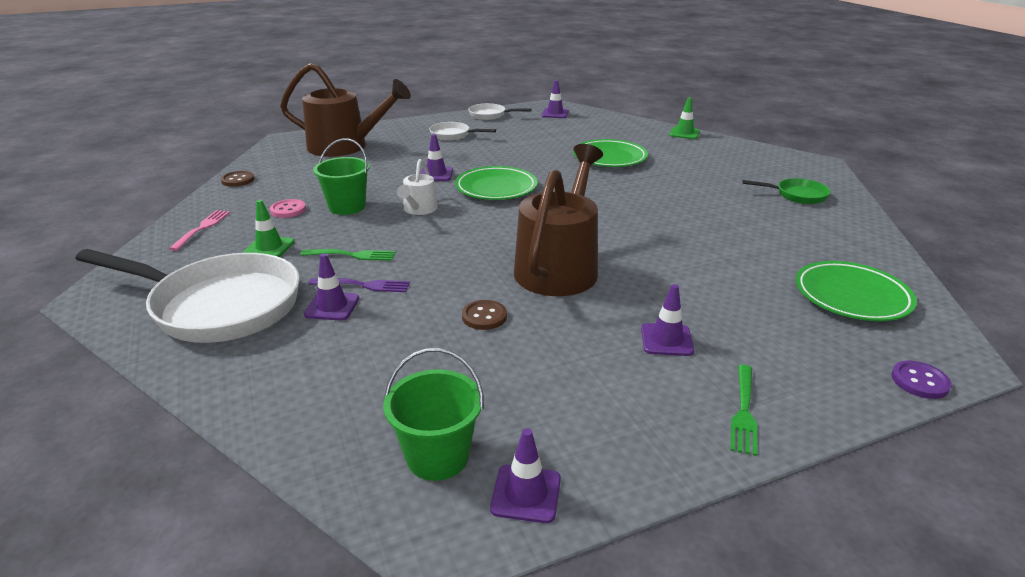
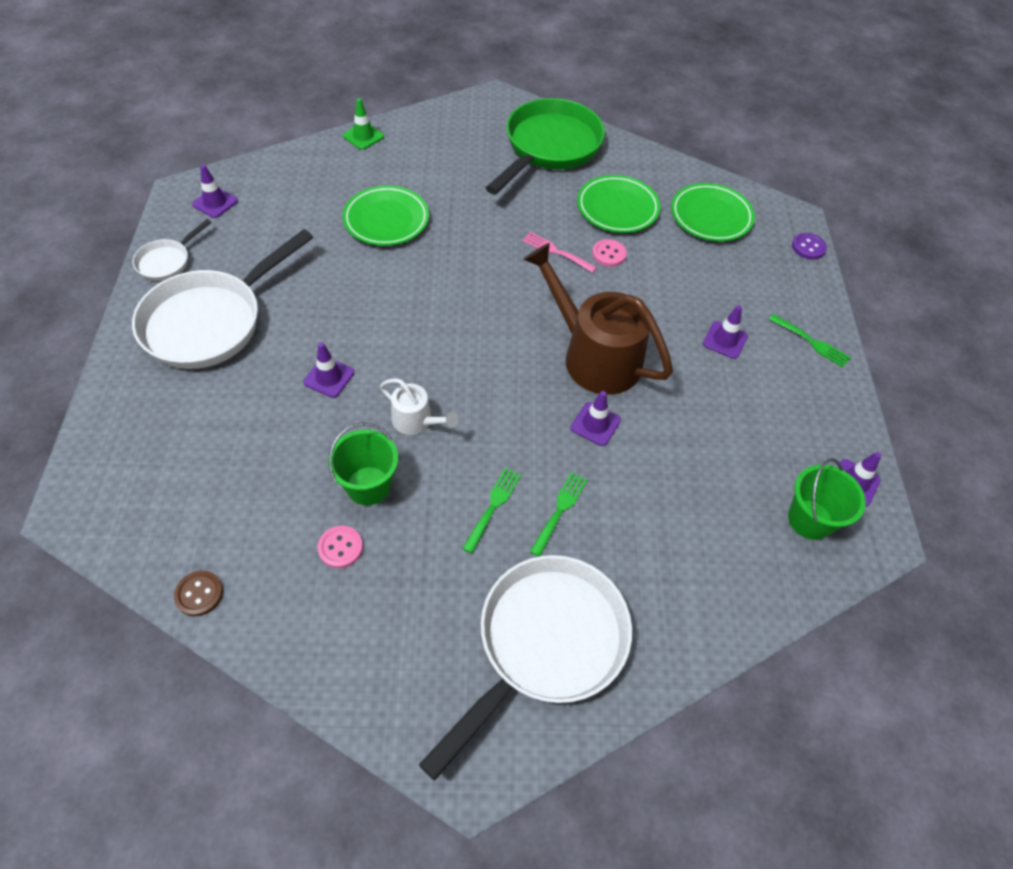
camera: 70 degrees left, 25 degrees up
(202, 228) = (341, 650): pink fork -> pink fork (556, 252)
(269, 247) = (434, 581): green traffic cone -> none
(332, 306) = (588, 544): purple traffic cone -> purple traffic cone (595, 424)
(345, 146) = (162, 445): brown watering can -> none
(363, 285) = (559, 511): purple fork -> green fork
(453, 135) = (211, 321): white pan -> white pan, size x2.15
(484, 316) = (651, 436): brown button -> none
(496, 188) = (403, 338): green plate -> green plate (617, 208)
(702, 249) = (609, 254): none -> pink button
(797, 195) = (549, 148): green pan -> green pan, size x2.15

